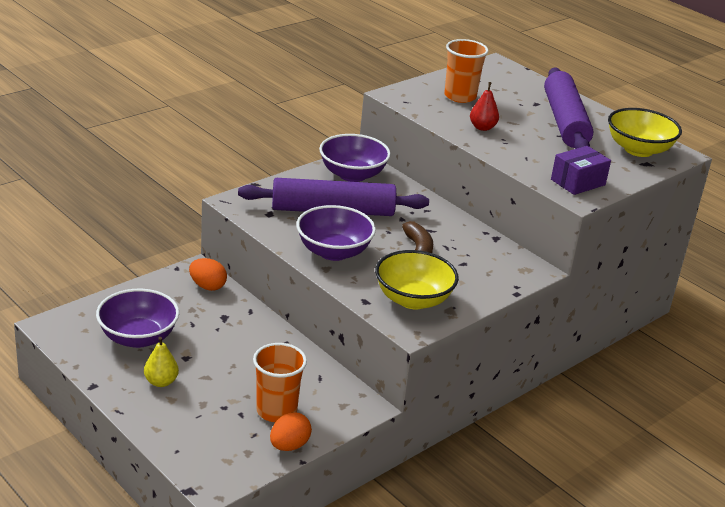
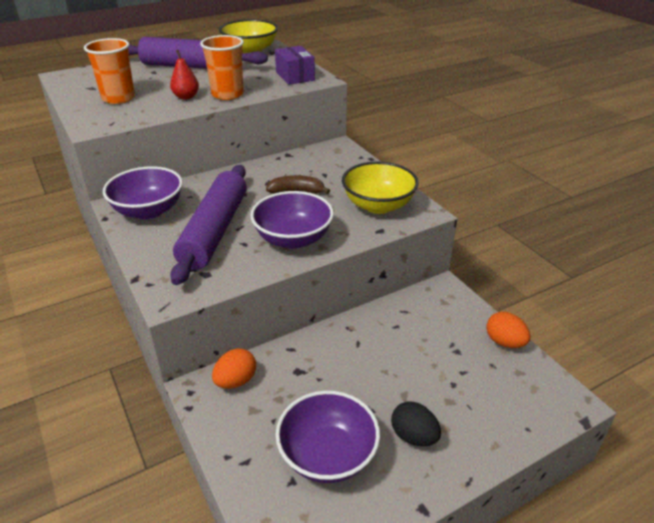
camera: 75 degrees left, 5 degrees up
(161, 382) = (413, 436): yellow pear -> black egg
(276, 411) = (455, 345): orange cup -> orange cup (227, 94)

